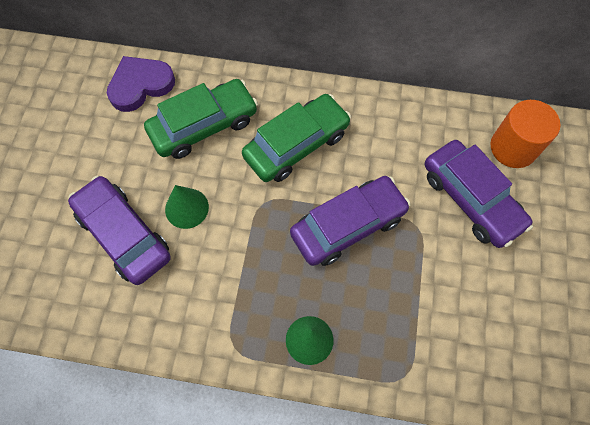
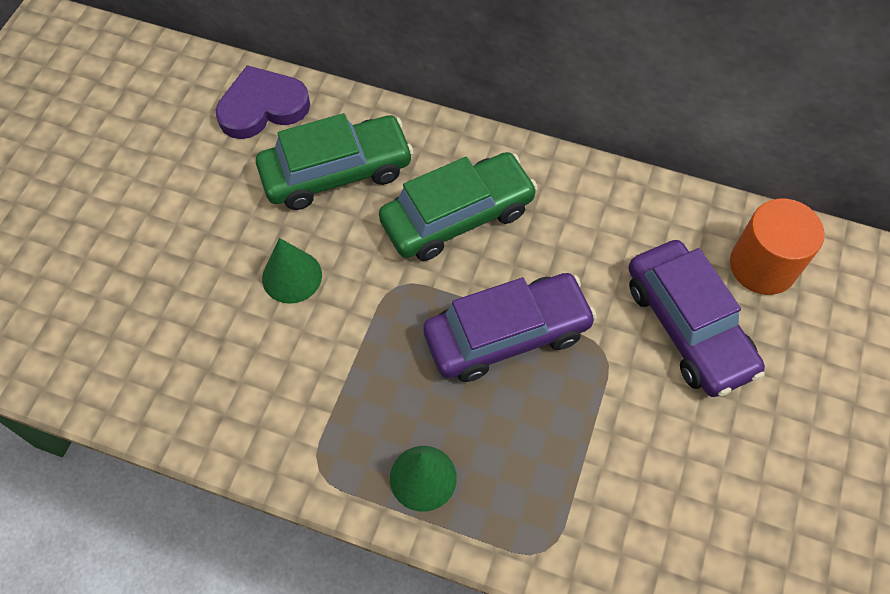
camera: 10 degrees right, 5 degrees down
(124, 235) = (202, 298): purple car -> none

